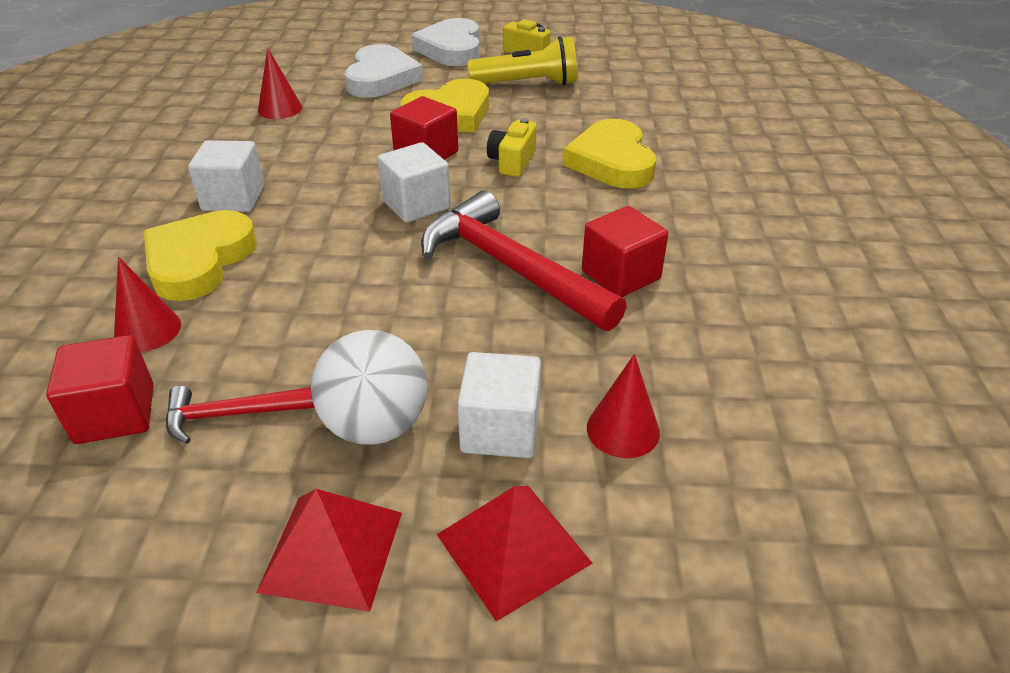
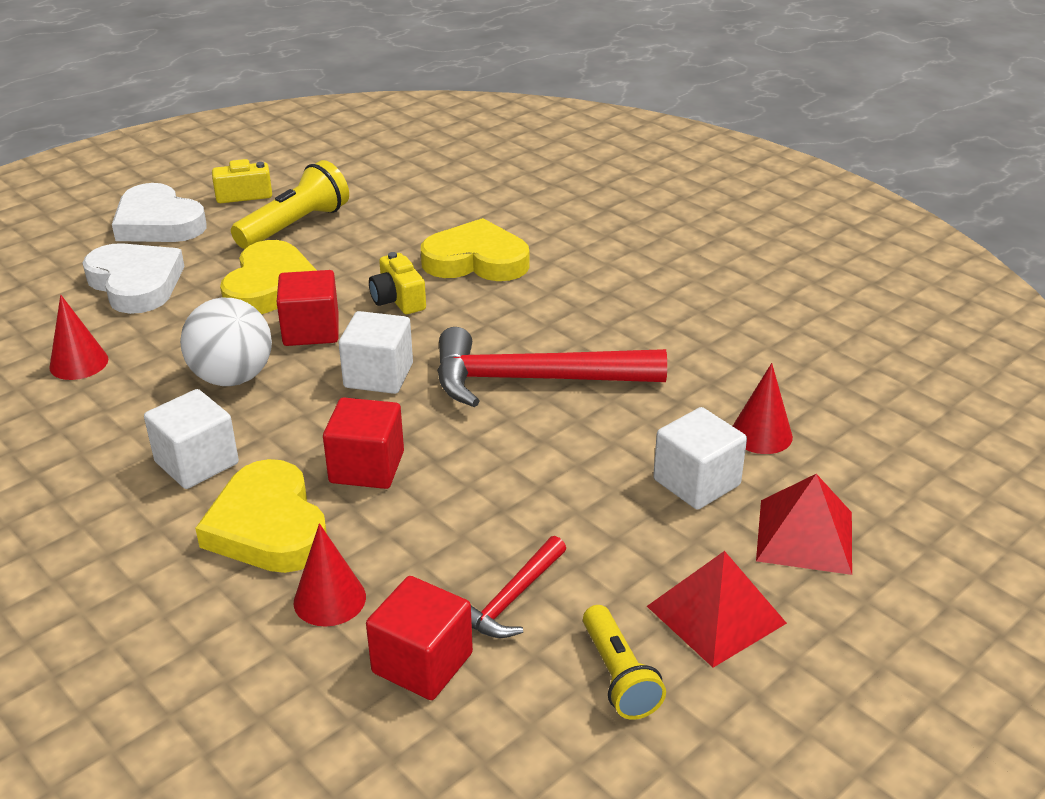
camera: 45 degrees left, 5 degrees down
(190, 534) = (619, 676): none -> yellow flashlight
(376, 425) = (619, 534): white ball -> white ball (232, 377)
(611, 161) = (476, 260): yellow heart -> yellow heart turned 150 degrees clockwise
(620, 275) = (614, 341): red cube -> red cube (367, 467)

